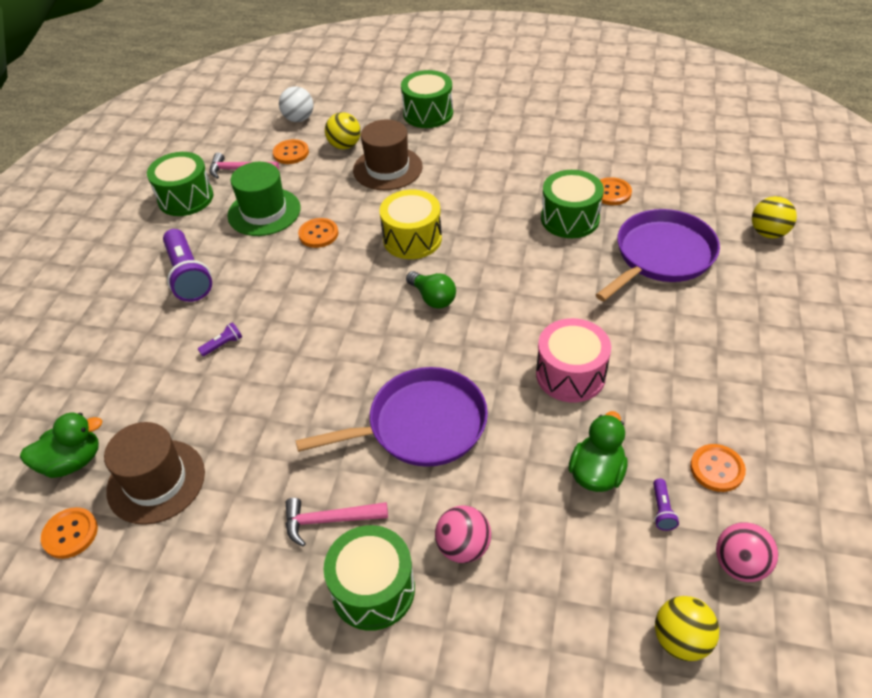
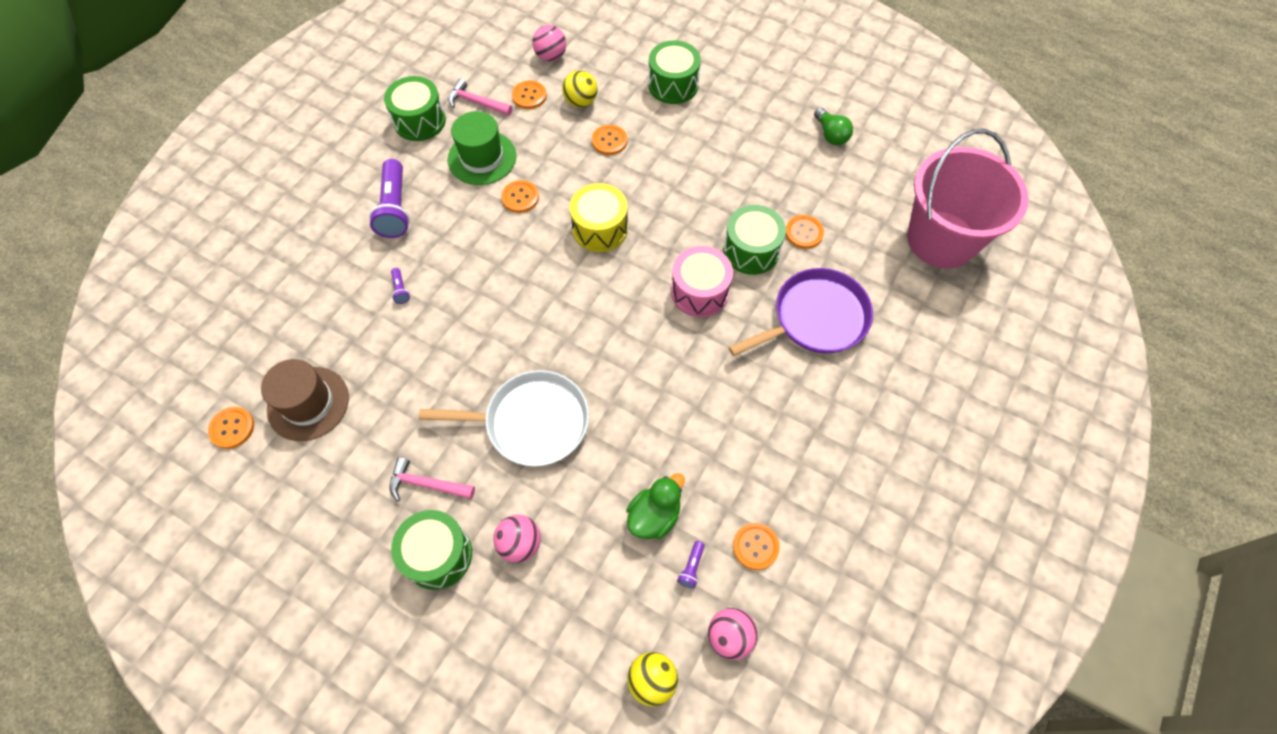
camera: 15 degrees right, 15 degrees up
(72, 461) = (251, 364): green duck -> none
(223, 345) = (400, 290): purple flashlight -> purple flashlight turned 90 degrees clockwise
(299, 119) = (551, 56): white ball -> pink ball
(387, 168) = (609, 141): brown hat -> orange button
(421, 425) = (531, 422): purple pan -> white pan
(433, 298) = (592, 298): green light bulb -> green light bulb (831, 134)
(570, 374) = (676, 415): pink drum -> pink drum (699, 292)
(738, 166) = (941, 239): none -> pink bucket
(768, 233) = (928, 325): yellow ball -> none

